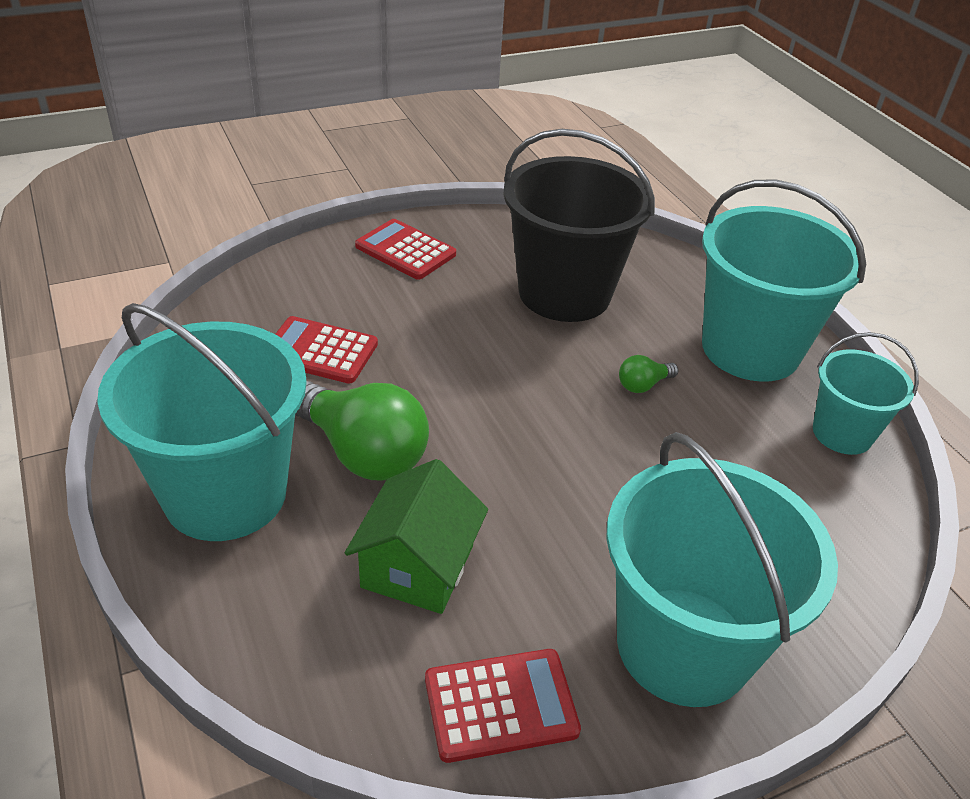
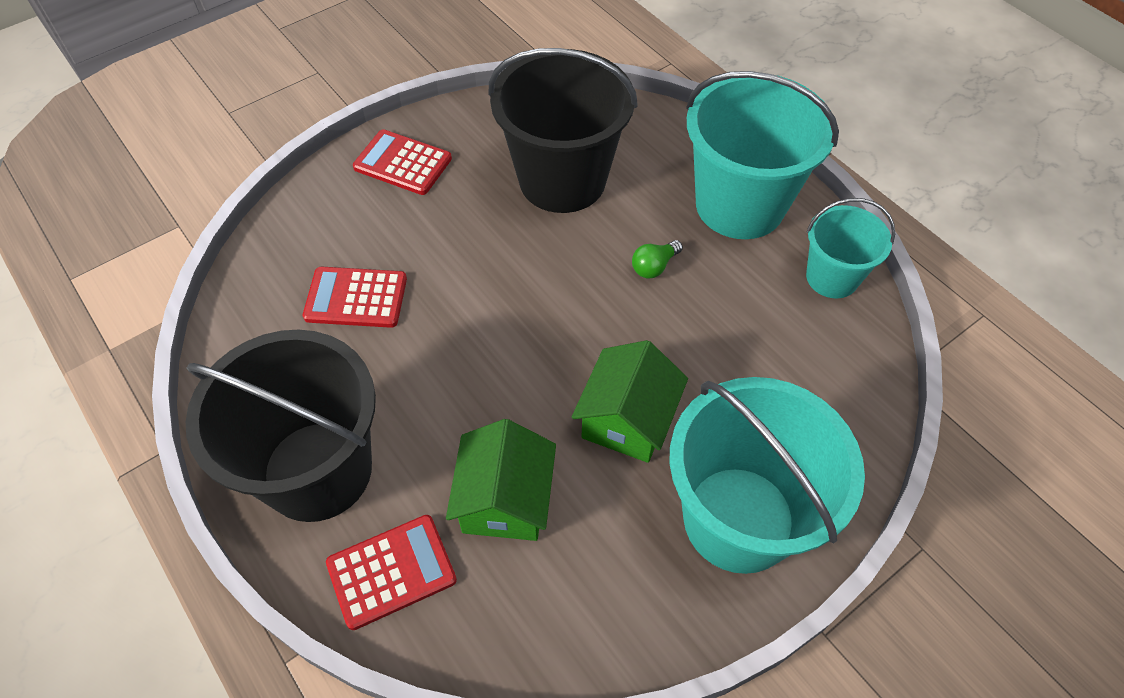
camera: 10 degrees left, 15 degrees up
(225, 494) = (317, 470): turquoise bucket -> black bucket
(362, 452) = (426, 398): green light bulb -> none
(500, 705) = (605, 611): red calculator -> red calculator (391, 571)
(577, 519) = (627, 420): none -> green house

